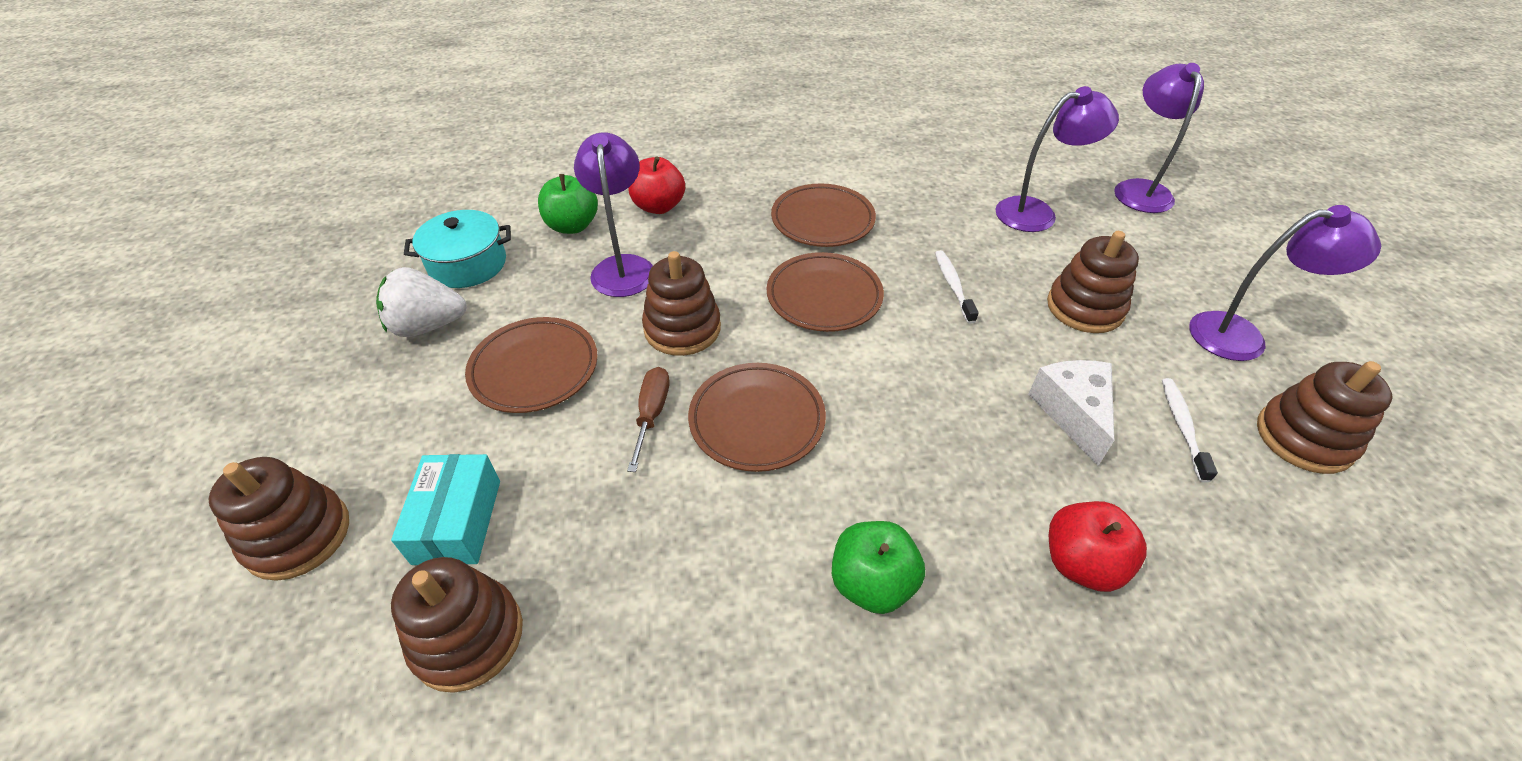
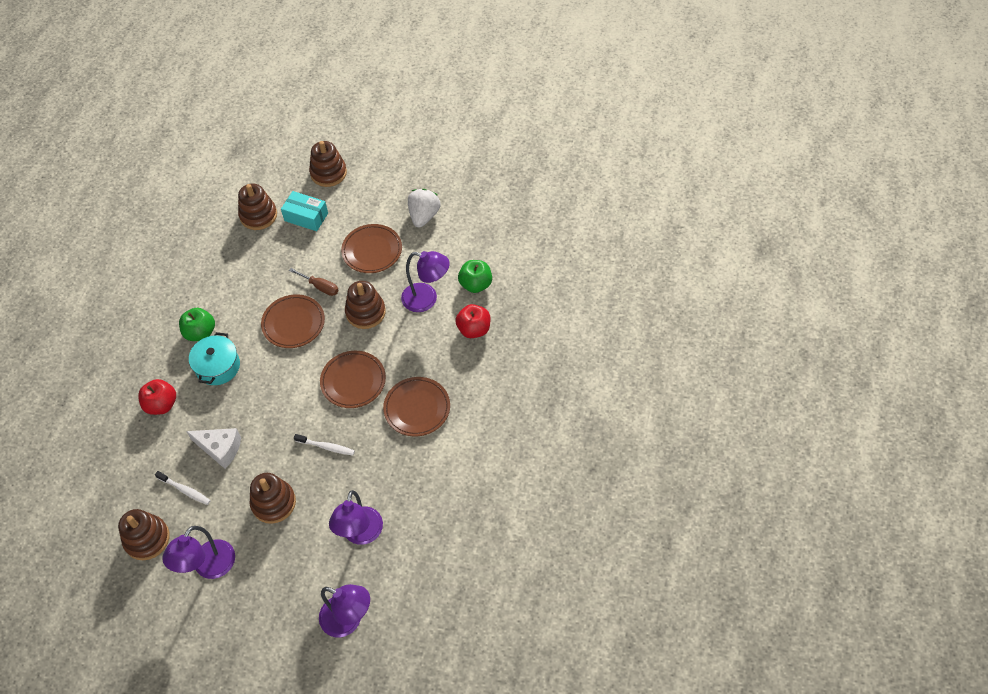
camera: 115 degrees right, 10 degrees up
(468, 264) = (464, 235): turquoise pot -> turquoise pot (218, 366)

